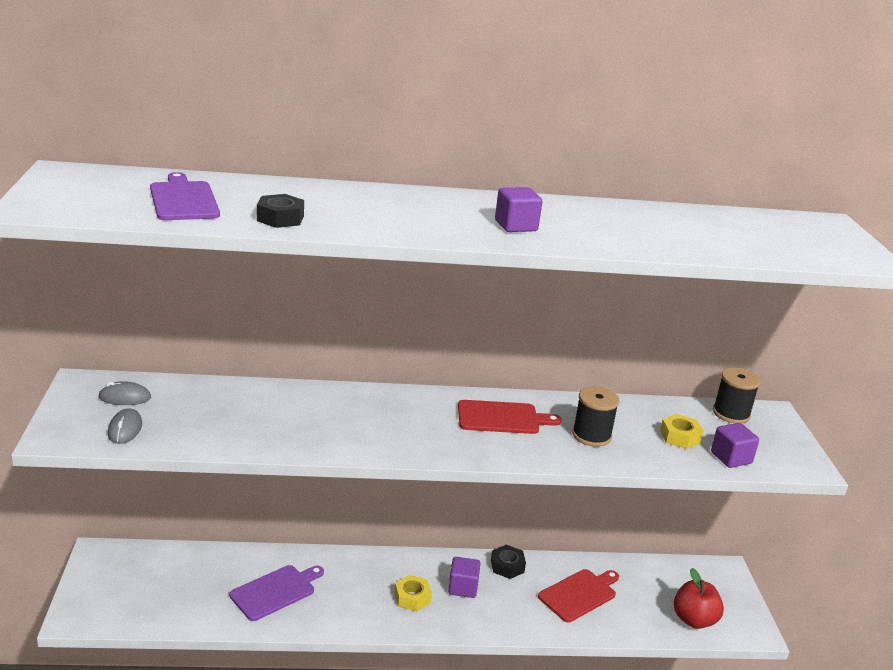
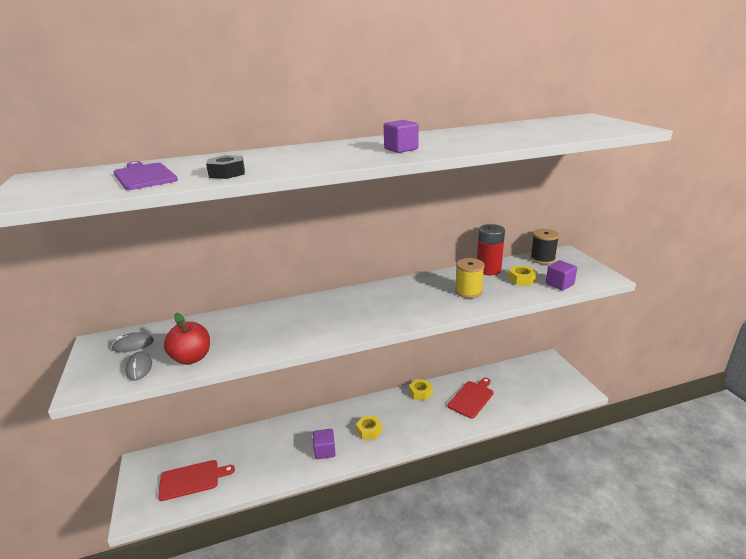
camera: 10 degrees left, 0 degrees up
(275, 591) = (276, 453): purple cutting board -> none
(462, 587) = (398, 414): purple cube -> purple cube (324, 451)
(502, 418) = (406, 294): red cutting board -> red cutting board (192, 479)
(507, 566) = (420, 392): black nut -> yellow nut
(591, 435) = (468, 292): black spool -> yellow spool
(639, 410) = (488, 270): none -> red battery
(694, 620) = (545, 394): red apple -> red apple (192, 358)

